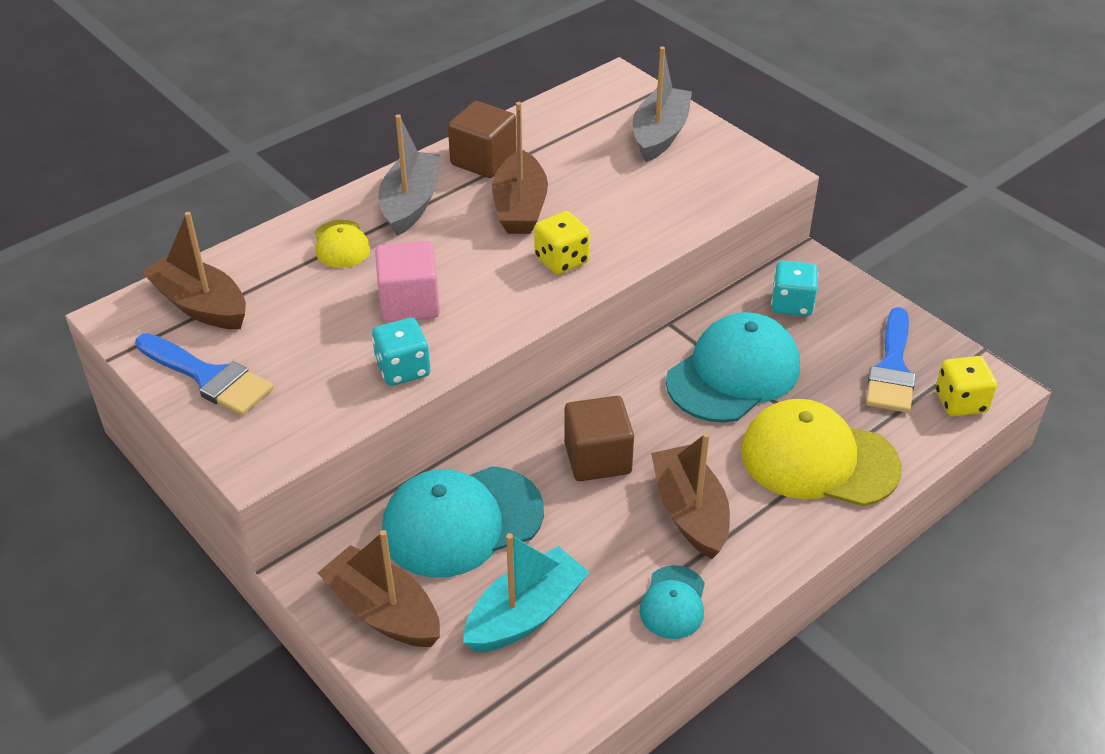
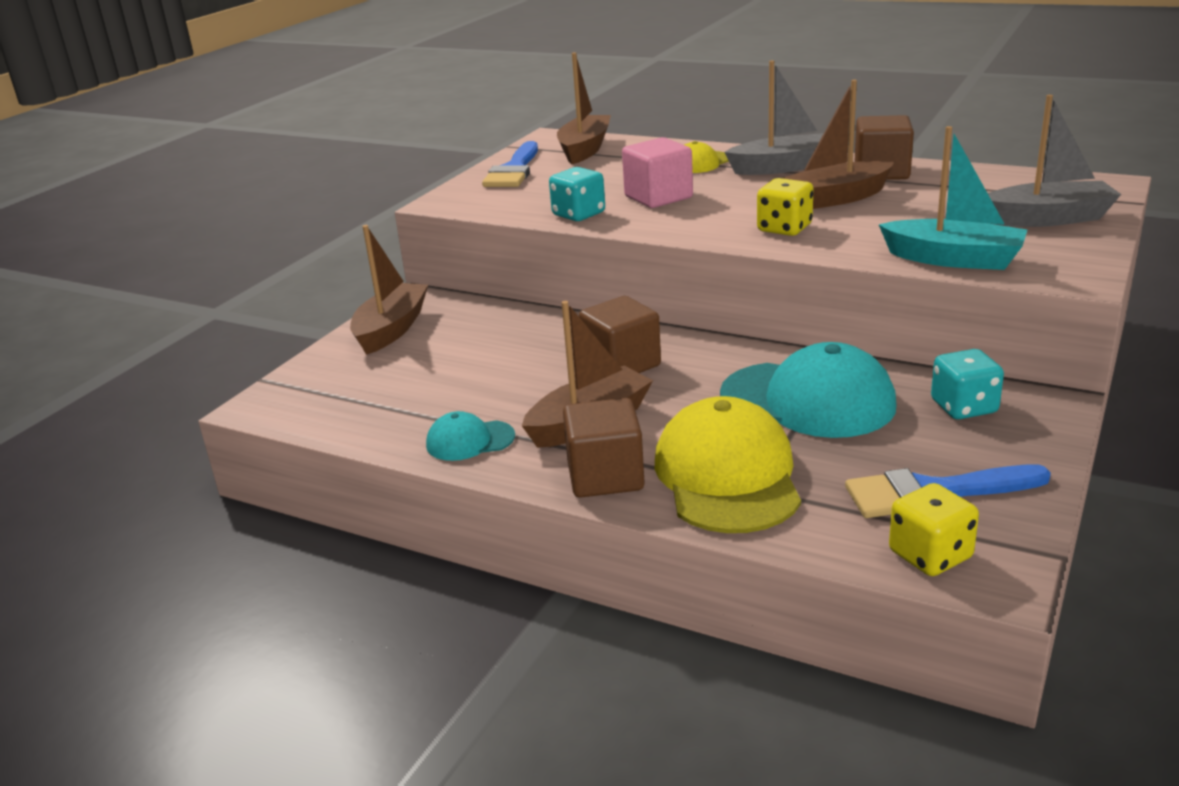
camera: 70 degrees right, 15 degrees down
(462, 521) = (501, 331): turquoise cap -> none
(525, 614) = (418, 380): turquoise boat -> turquoise boat (954, 259)
(783, 529) = (605, 476): none -> brown cube

